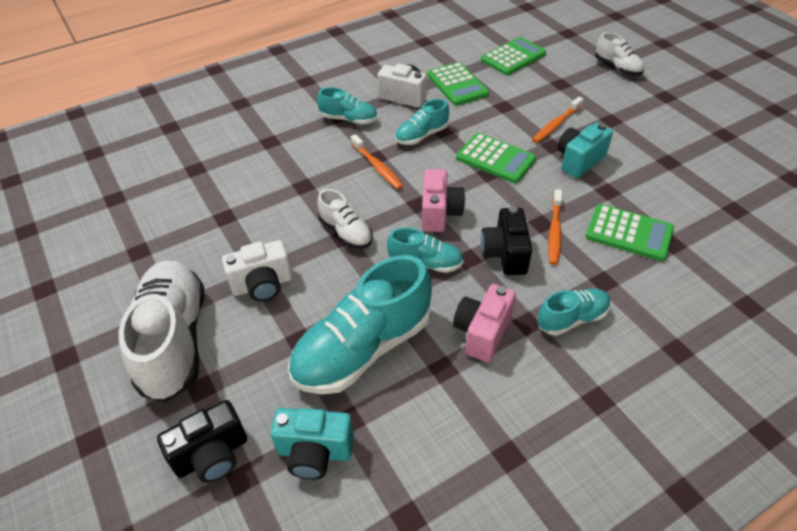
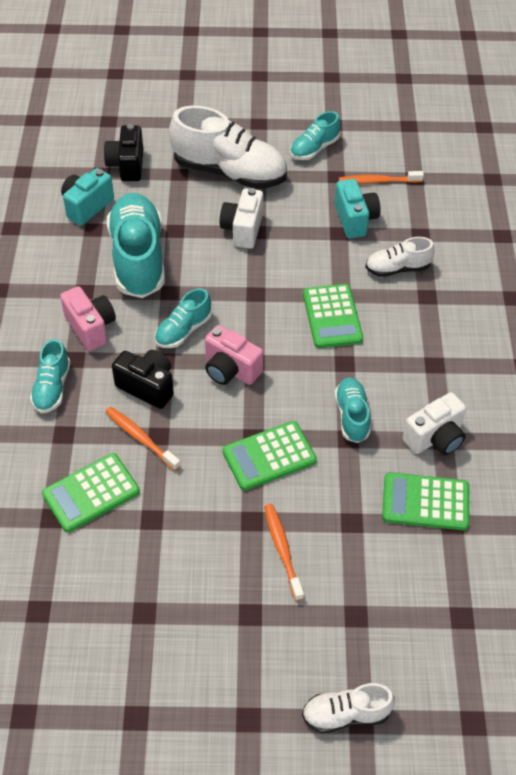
camera: 120 degrees right, 5 degrees up
(346, 232) = (259, 298): white shoe -> white shoe (397, 268)
(348, 119) = (423, 370): turquoise shoe -> turquoise shoe (314, 149)
(377, 167) = (329, 357): orange toothbrush -> orange toothbrush (378, 181)
(513, 57) = (450, 603): green calculator -> green calculator (332, 317)
(579, 161) = (210, 527): turquoise camera -> turquoise camera (355, 220)

